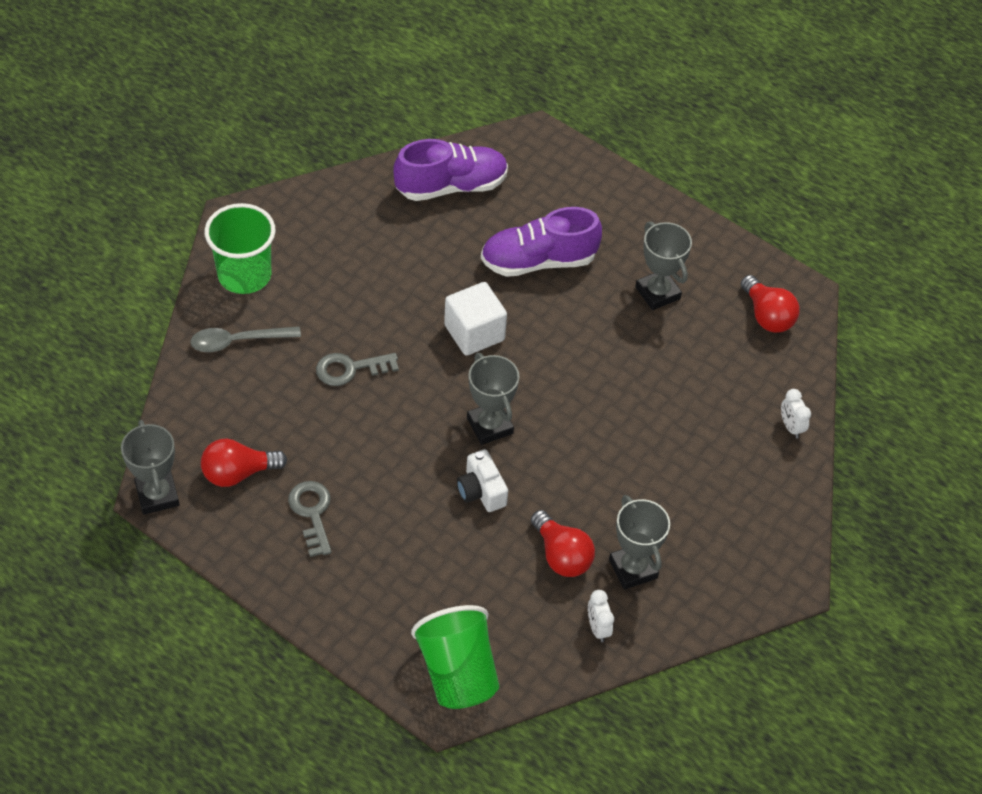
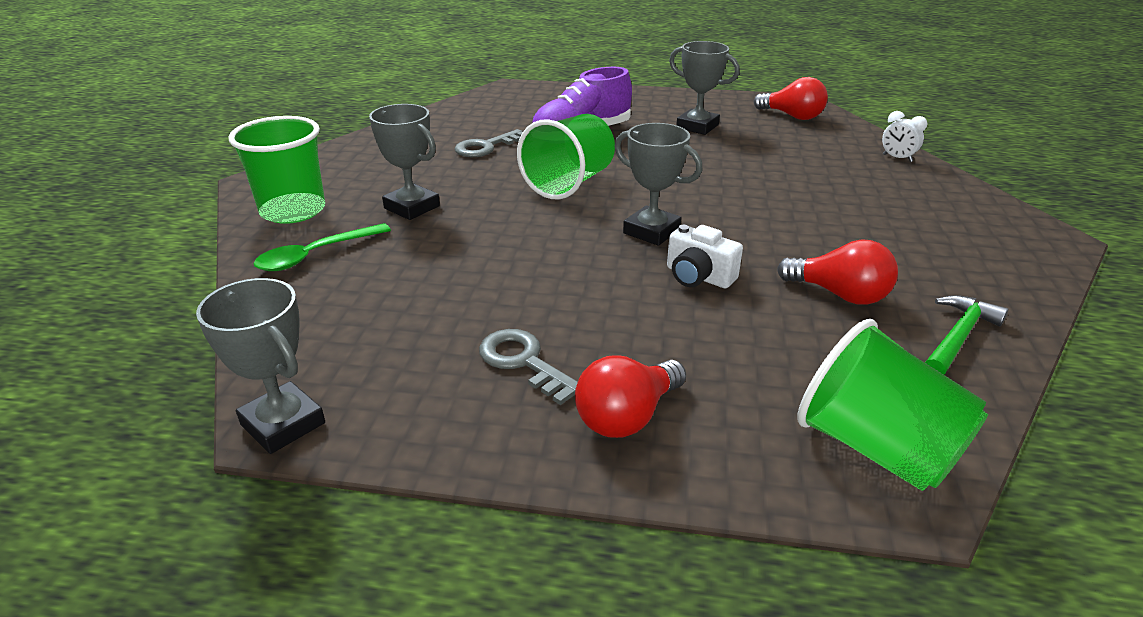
camera: 25 degrees left, 20 degrees down
(237, 341) = (315, 255): grey spoon -> green spoon
(238, 473) = (393, 359): red light bulb -> red light bulb (627, 417)
(350, 369) = (466, 237): grey key -> grey key (486, 147)
(451, 186) = (464, 120): purple shoe -> none
(474, 333) = (569, 183): white cube -> green cup
(598, 628) = (958, 337): white clock -> green hammer
(633, 569) = (917, 279): grey trophy -> grey trophy (411, 207)

